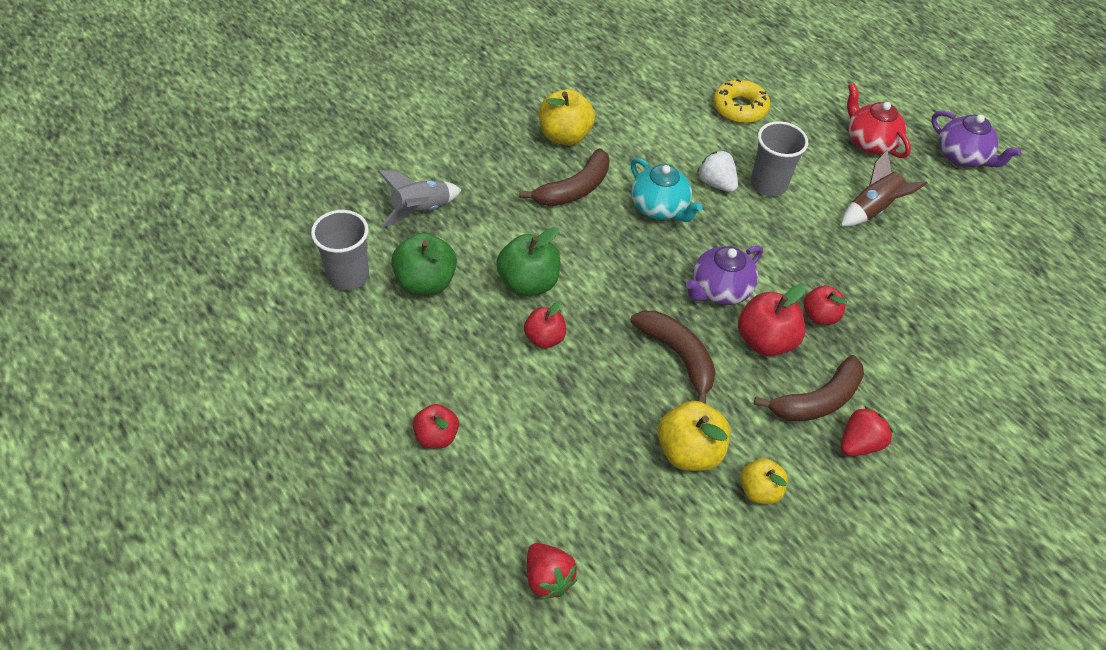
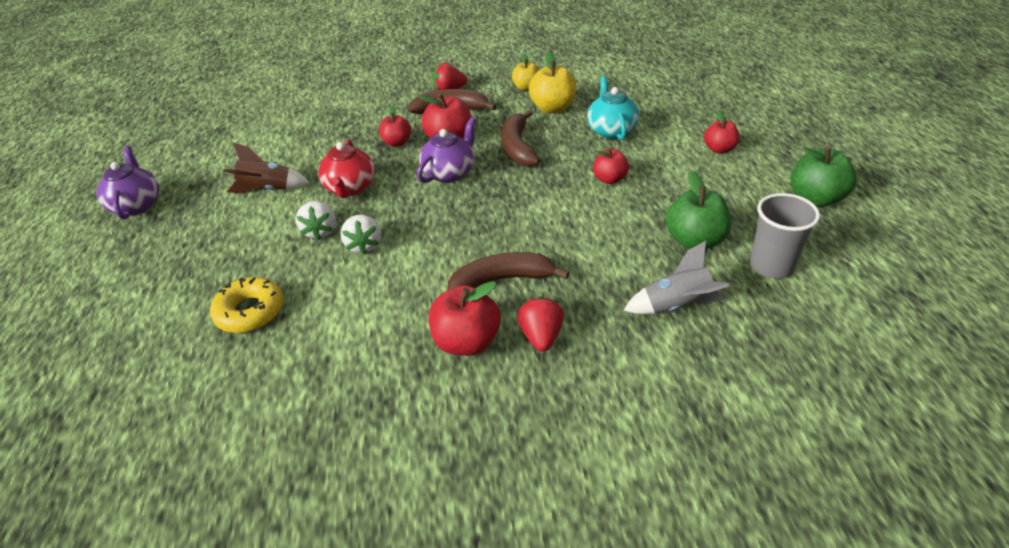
camera: 145 degrees left, 10 degrees down
(528, 283) = (600, 216): green apple -> green apple (815, 198)
(548, 578) = (673, 86): red strawberry -> red strawberry (541, 336)
(564, 136) = (466, 342): yellow apple -> red apple
(660, 208) = (436, 240): turquoise teapot -> turquoise teapot (611, 130)
(719, 290) = (449, 173): purple teapot -> purple teapot turned 45 degrees counterclockwise
(768, 184) = (320, 231): grey cup -> white strawberry
(869, 142) = (186, 239): red teapot -> red teapot (350, 188)

